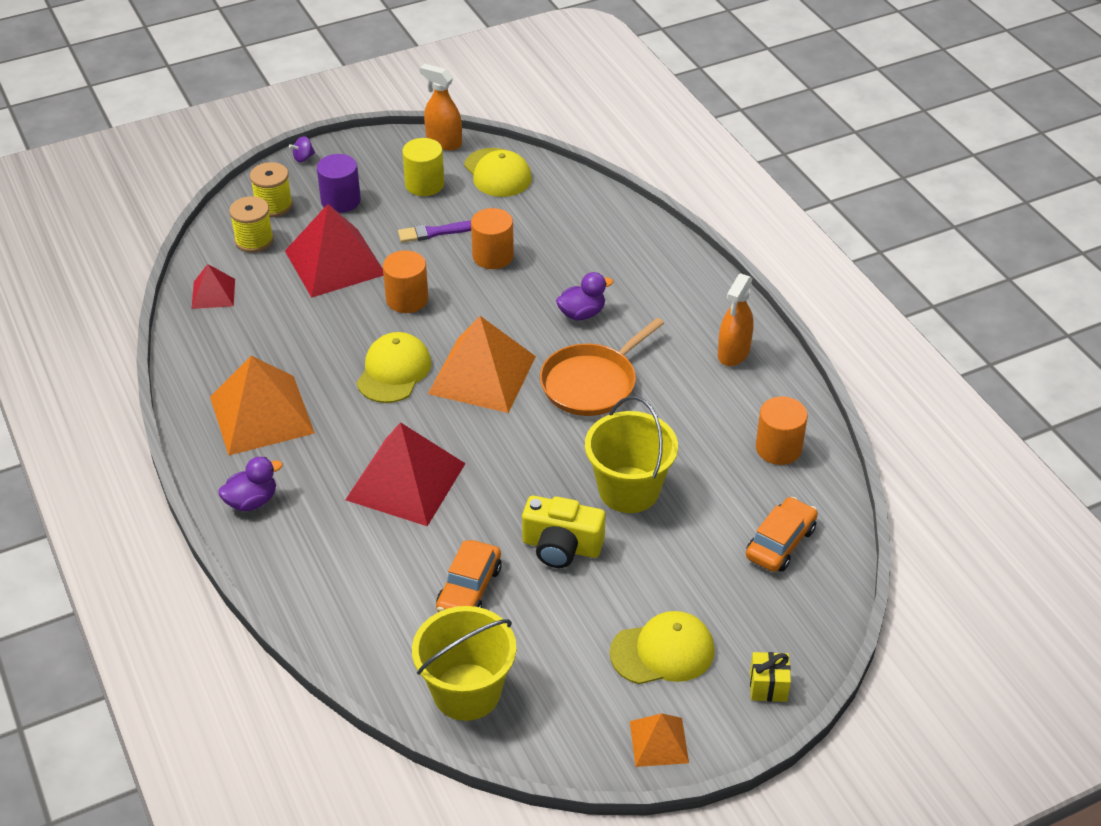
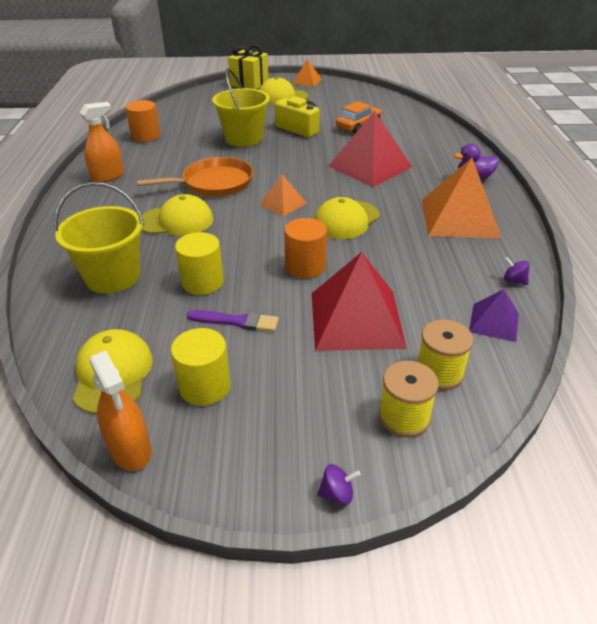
camera: 155 degrees left, 5 degrees down
(195, 343) = (514, 280): none -> purple spinning top
(213, 293) = (494, 322): red pyramid -> purple pyramid
(340, 201) = (316, 396): purple cylinder -> none
(466, 692) = (379, 102): yellow bucket -> yellow bucket (113, 277)
(482, 375) = (283, 203): orange pyramid -> orange pyramid, size x0.52
(493, 256) = (202, 282): orange cylinder -> yellow cylinder
(582, 314) = (176, 221): purple duck -> yellow cap
(768, 686) = (249, 83): yellow gift -> yellow gift, size x1.77
(780, 543) = (192, 111): orange car -> none

